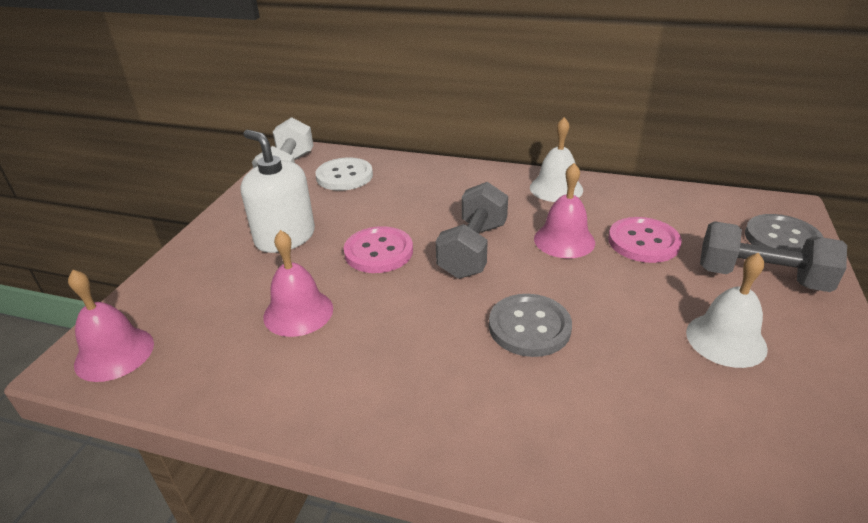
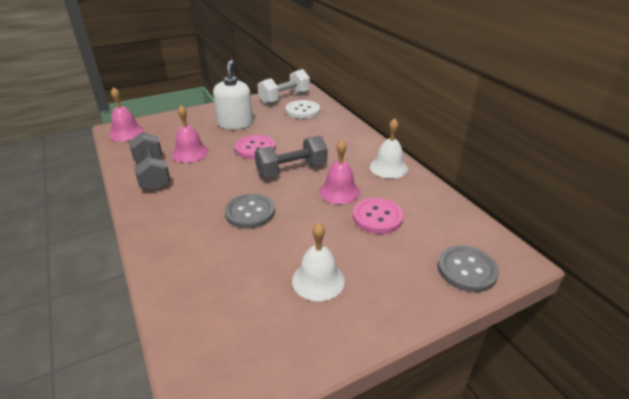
camera: 45 degrees right, 0 degrees up
(760, 277) = (403, 274): grey dumbbell -> grey dumbbell (152, 174)

